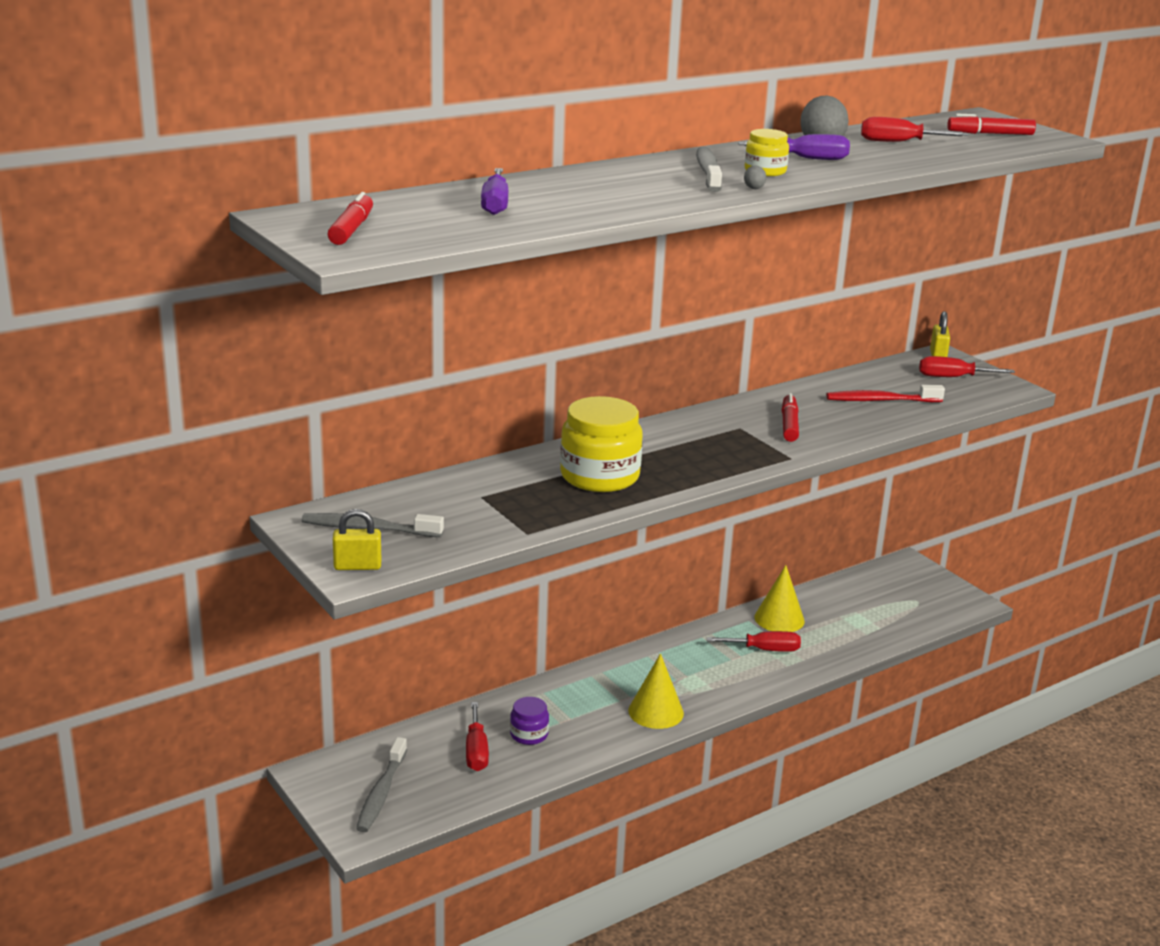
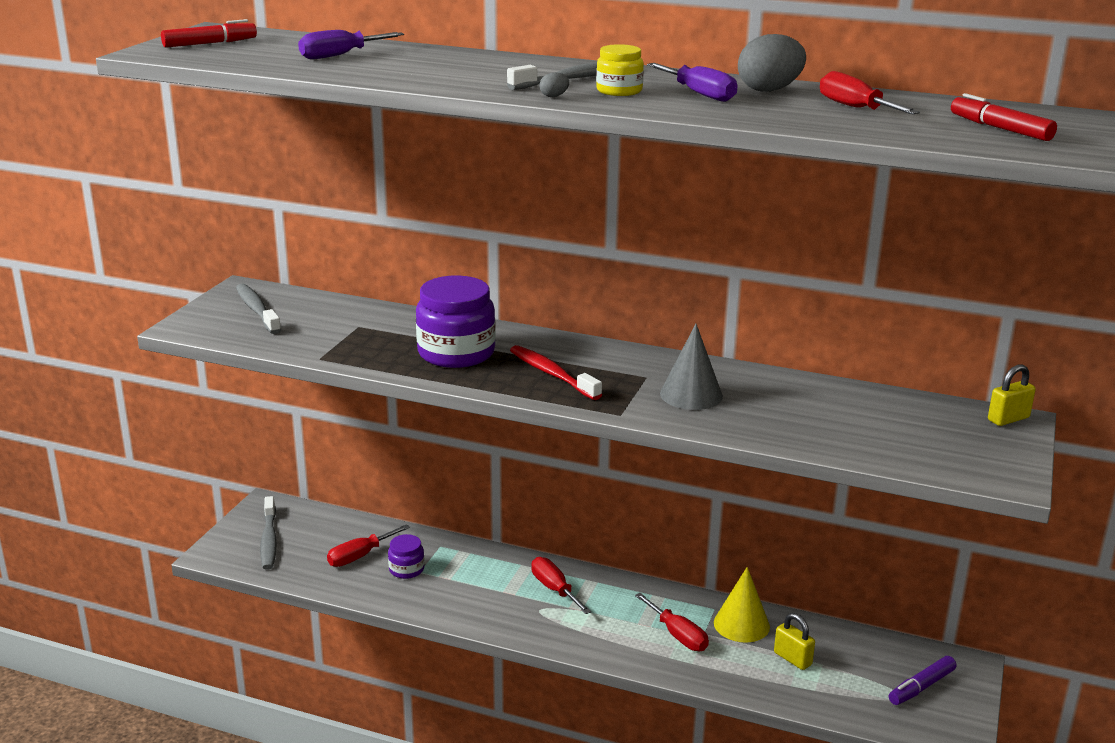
camera: 55 degrees right, 0 degrees up
(357, 566) = (197, 324): yellow padlock -> yellow padlock (792, 659)
(381, 793) = (269, 540): grey toothbrush -> grey toothbrush turned 75 degrees counterclockwise
(599, 476) = (456, 353): yellow jar -> purple jar
(656, 712) = (508, 615): yellow cone -> none
(789, 425) = (691, 394): red marker -> grey cone
(880, 400) = (830, 420): red toothbrush -> red toothbrush (552, 374)
(914, 589) = (921, 687): none -> purple marker
(953, 377) = (967, 440): red screwdriver -> red screwdriver (554, 589)

